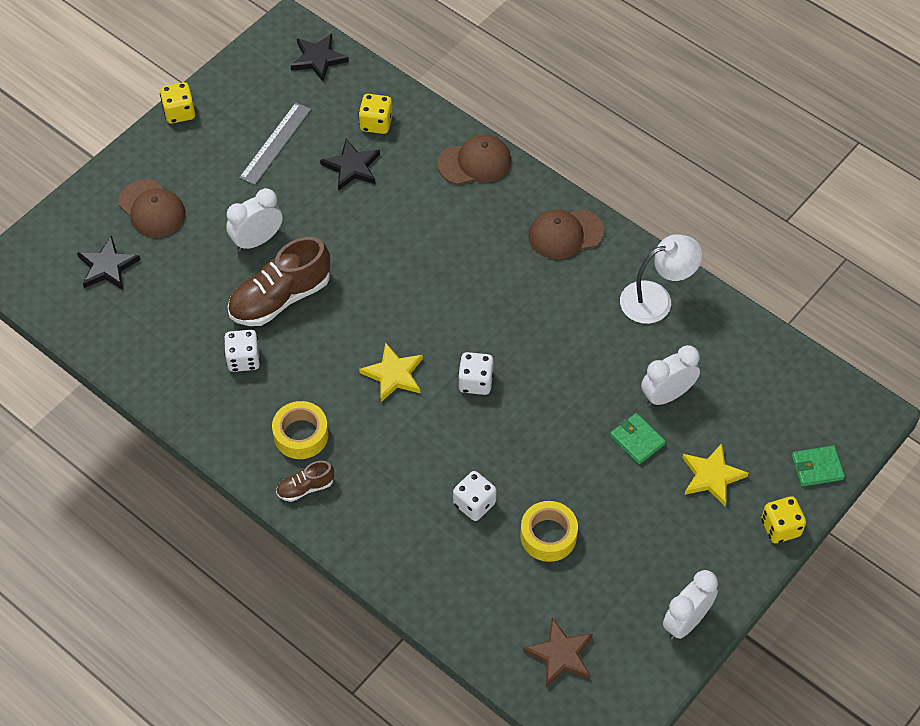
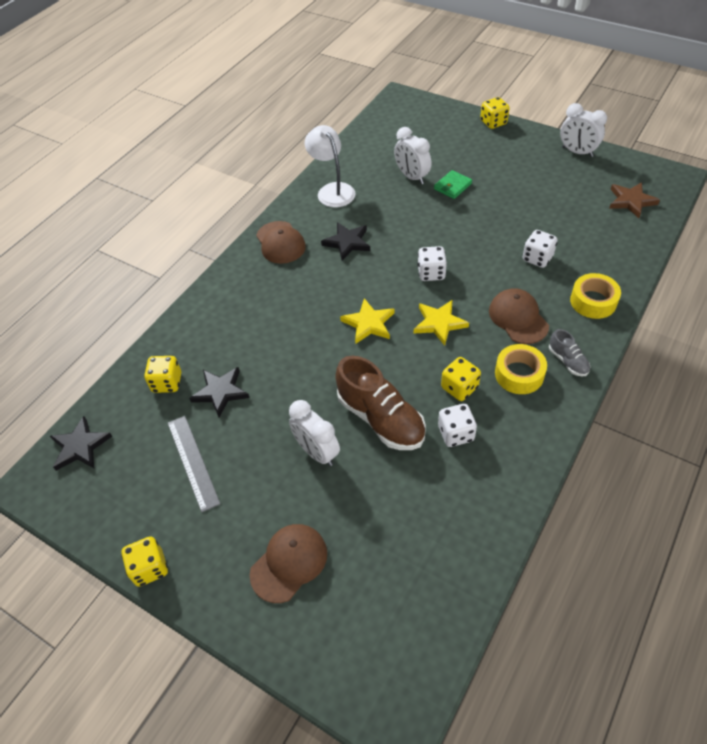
camera: 95 degrees left, 5 degrees down
(107, 266) = (374, 590): black star -> black star (347, 242)
(275, 143) = (193, 462): grey ruler -> grey ruler turned 45 degrees clockwise
(299, 375) = (459, 388): none -> yellow dice
(305, 487) = (567, 361): brown shoe -> grey shoe
(475, 162) = (211, 306): brown cap -> brown cap (518, 318)
(548, 536) = (545, 218): yellow tape -> yellow tape (593, 301)
(711, 476) = (468, 152): yellow star -> yellow star (368, 323)
(817, 467) = (445, 113): green wallet -> none

